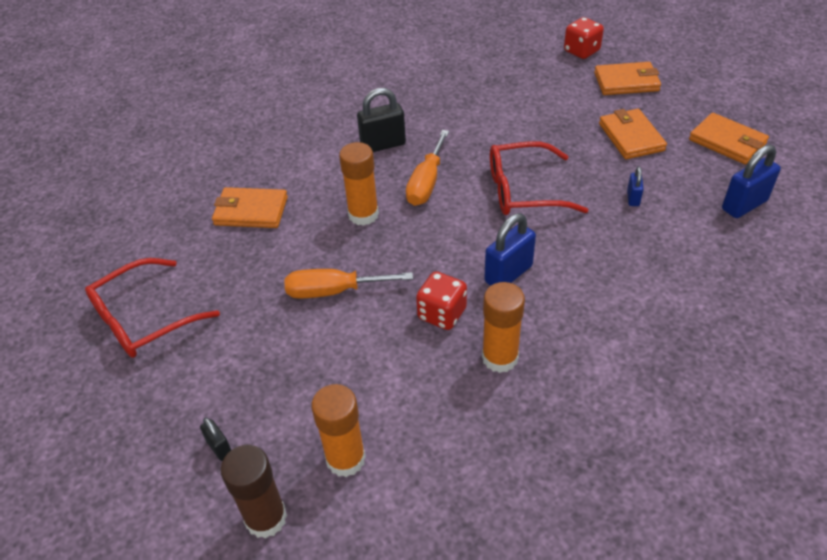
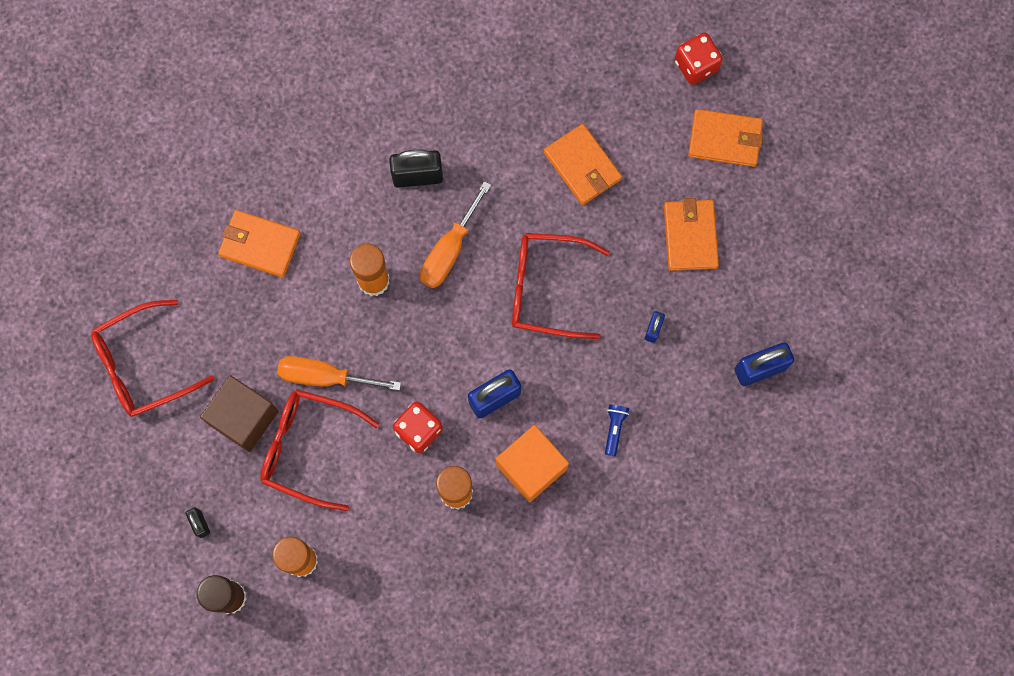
camera: 10 degrees right, 30 degrees up
(256, 340) = (244, 418): none -> brown cube
(330, 352) = (309, 448): none -> red glasses
(568, 320) = (531, 467): none -> orange cube
(635, 273) = (614, 429): none -> blue flashlight
(727, 142) = (789, 272): orange wallet -> orange wallet (582, 166)

